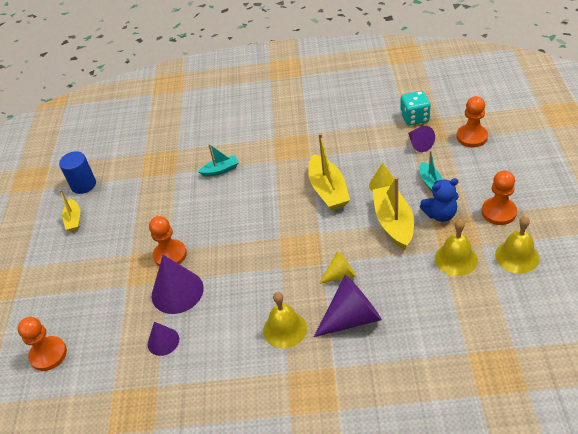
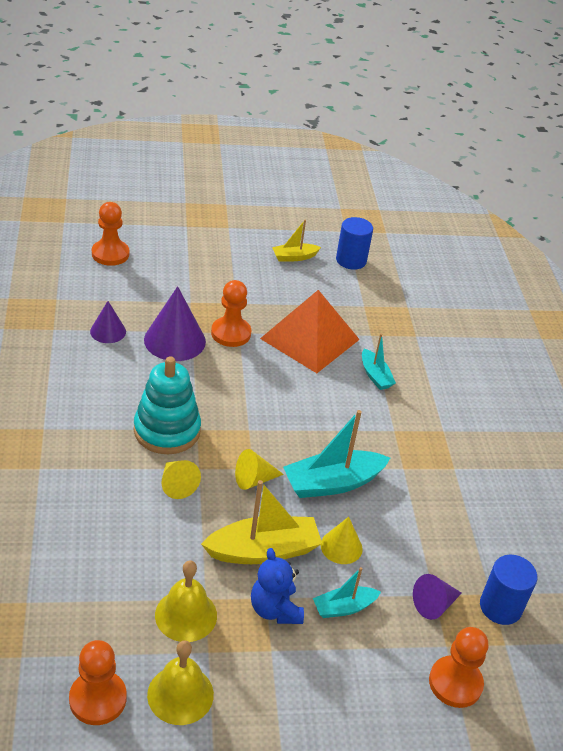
camera: 75 degrees right, 5 degrees down
(179, 206) = (309, 339): none -> orange pyramid
(284, 286) = (167, 430): none -> turquoise stacking toy
(285, 329) = (103, 428): yellow bell -> none
(328, 190) = (332, 483): yellow boat -> turquoise boat
(330, 231) = (254, 479): none -> yellow cone
(352, 318) = (106, 490): purple cone -> none
(414, 118) = (500, 607): turquoise dice -> blue cylinder
(498, 212) = (274, 688): orange pawn -> orange pawn (98, 699)

